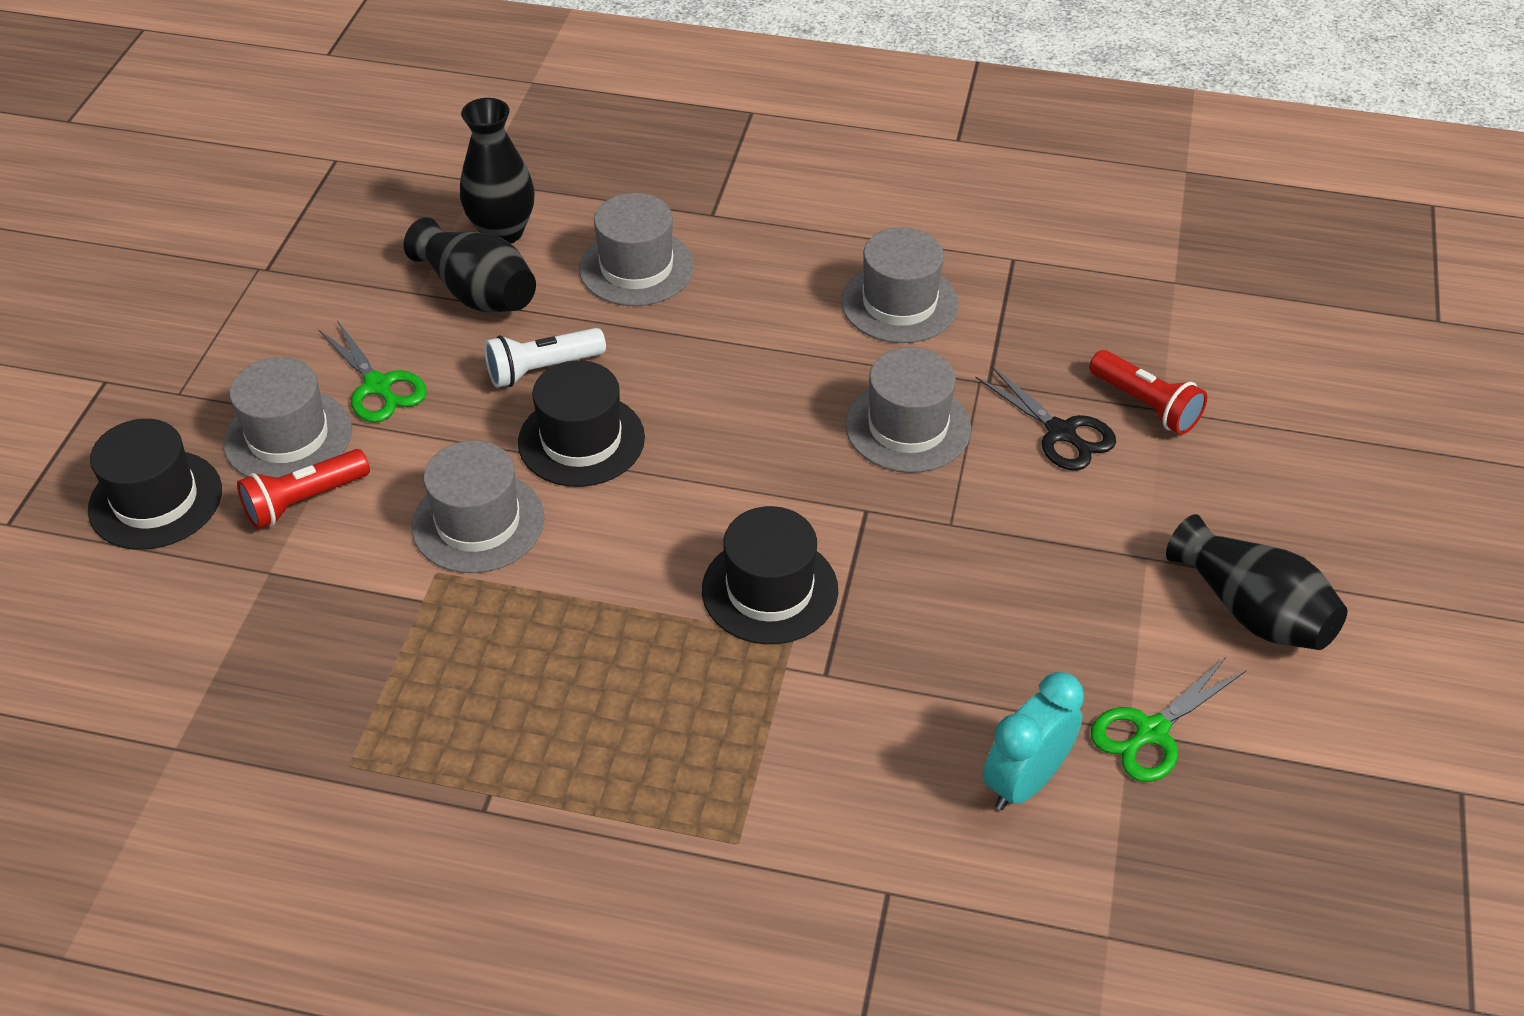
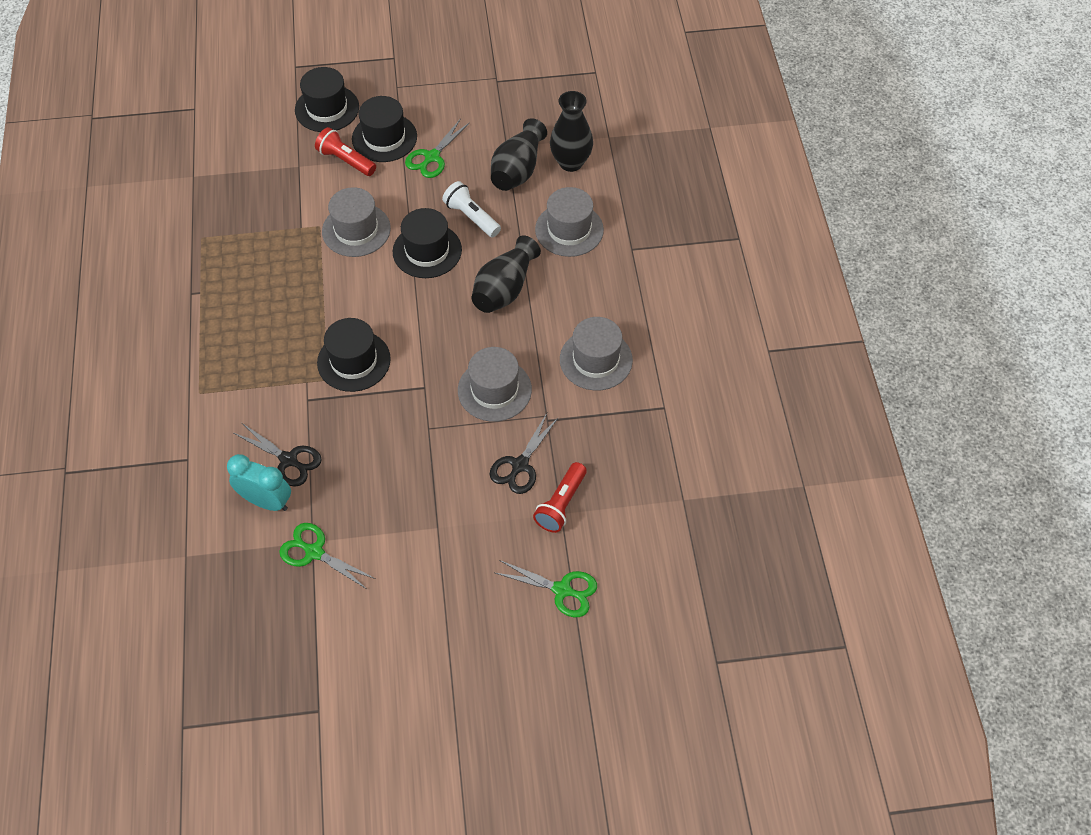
camera: 70 degrees right, 10 degrees up
(288, 436) = (384, 138): grey hat -> black hat
(946, 729) = (288, 460): none -> black scissors
(1252, 610) = (415, 587): black vase -> black vase (504, 289)
(1294, 441) = (562, 590): none -> green scissors

